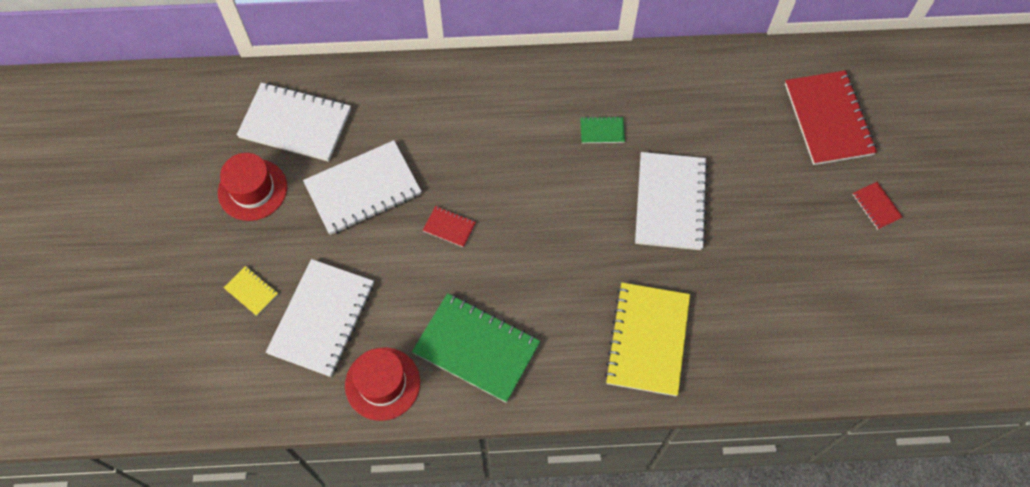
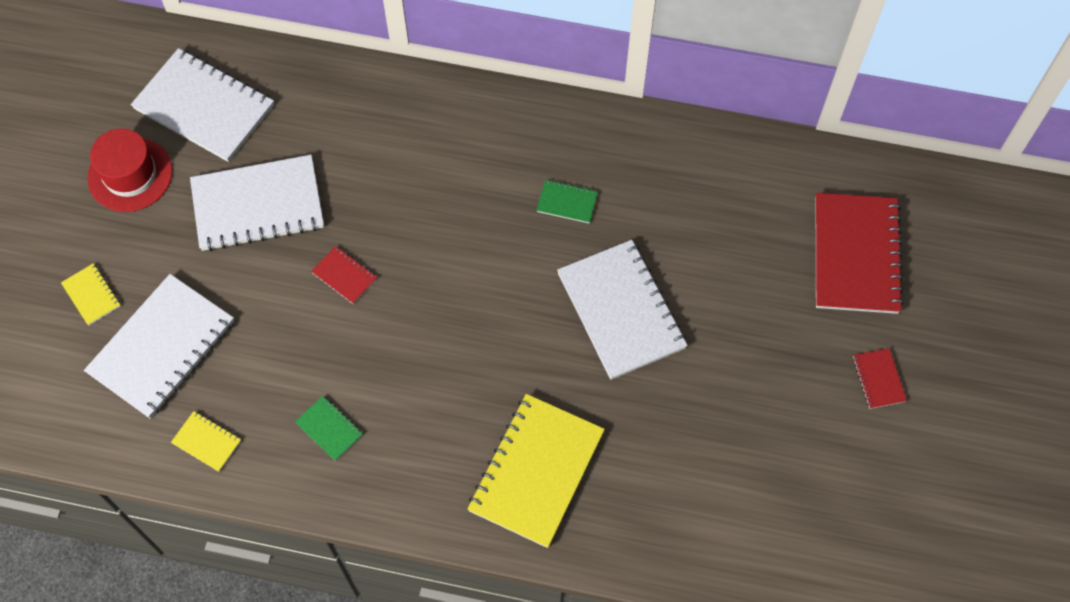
camera: 15 degrees right, 0 degrees up
(382, 383) = (207, 442): red hat -> yellow notebook
(476, 348) = (329, 429): green notebook -> green notebook, size x0.44
(670, 202) = (621, 311): white notebook -> white notebook turned 45 degrees counterclockwise

